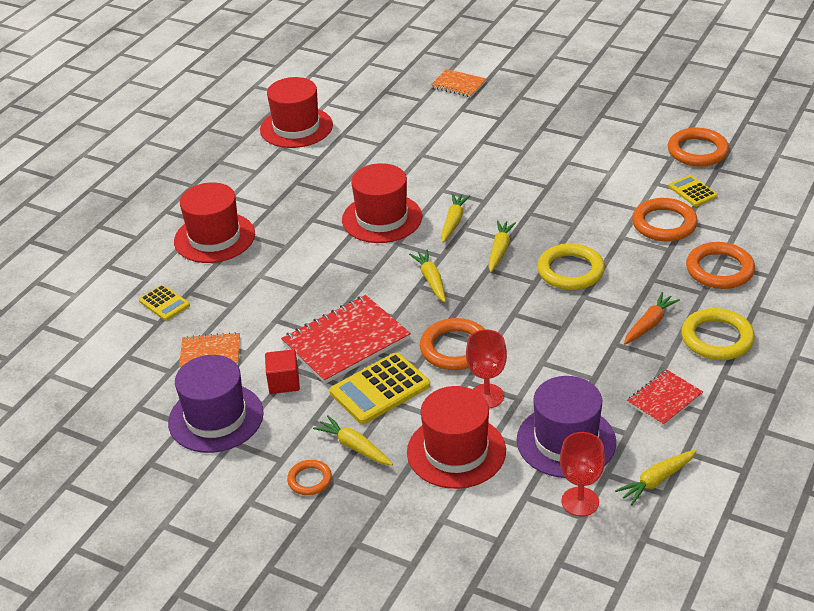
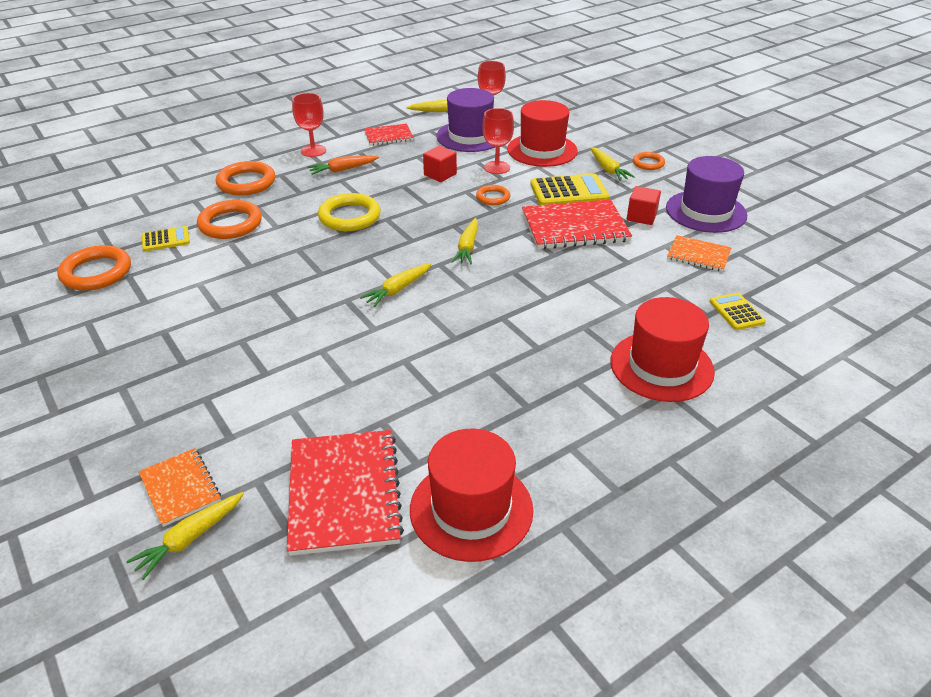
camera: 155 degrees left, 0 degrees up
(370, 111) = (344, 493): none -> red notebook
(382, 218) = (463, 320): red hat -> none
(455, 348) = (493, 197): orange ring -> orange ring, size x0.57
(499, 250) = (385, 250): yellow carrot -> yellow carrot (190, 538)
(539, 359) = (440, 174): none -> red cube
(692, 191) = (166, 240): yellow calculator -> yellow calculator turned 105 degrees counterclockwise
(717, 338) = (313, 151): yellow ring -> red goblet

